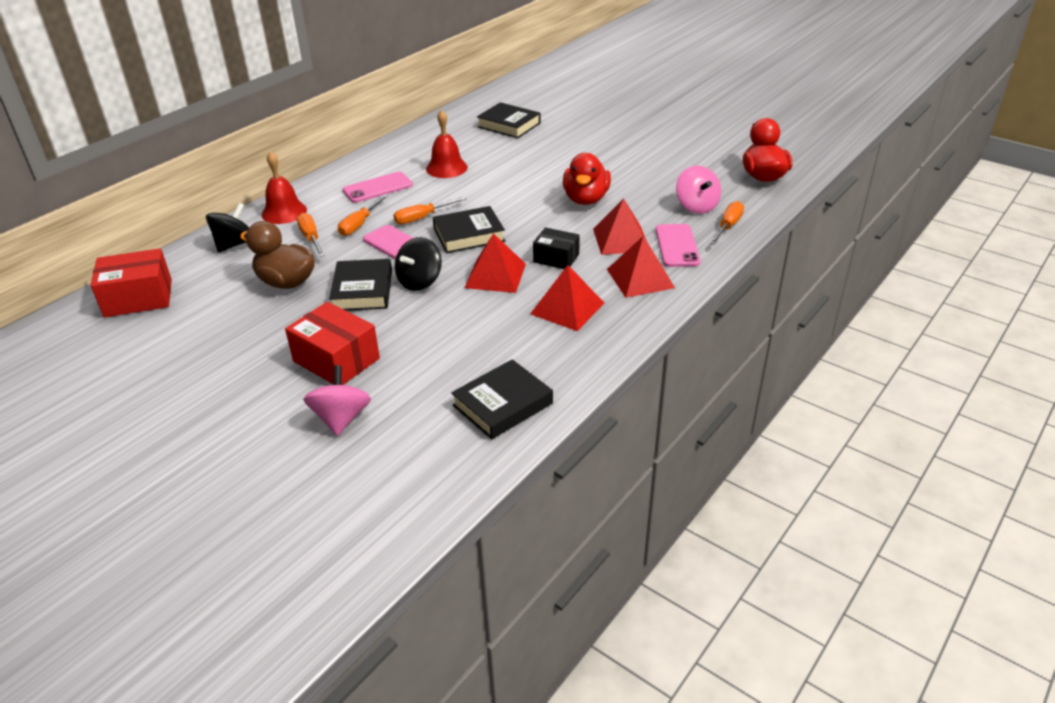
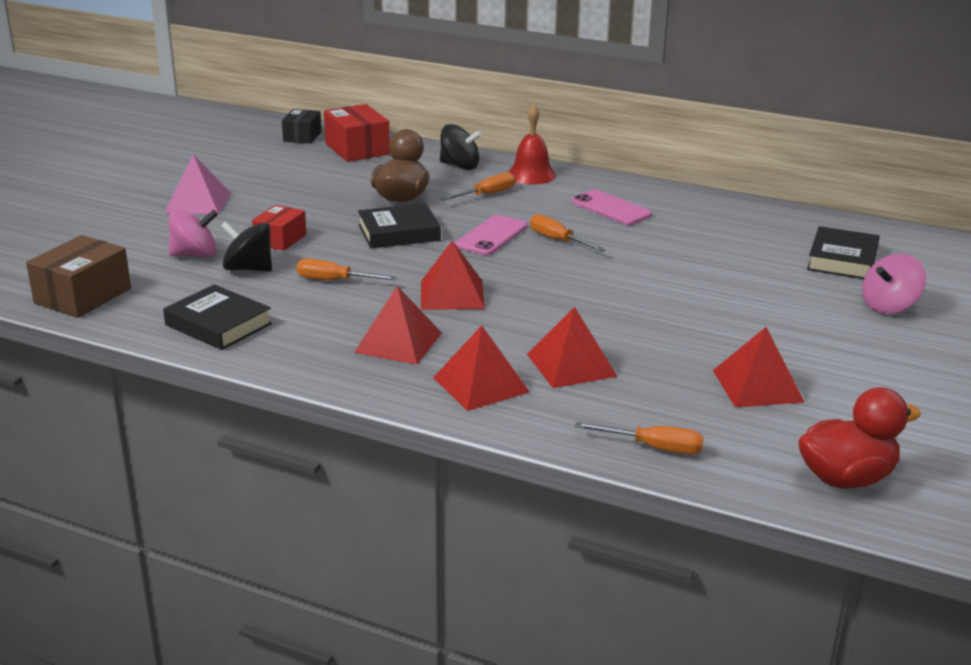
camera: 75 degrees right, 10 degrees down
(201, 415) = (198, 202): none -> pink pyramid
(336, 360) = (280, 239): red box -> red box, size x0.64
(360, 224) = (526, 212): orange screwdriver -> orange screwdriver (334, 281)
(401, 503) = (83, 296): none -> brown box
(420, 281) = (425, 257): black spinning top -> black spinning top (248, 269)
(446, 168) = (686, 237): red bell -> none
(469, 235) = (533, 269): black book -> none
(556, 258) = (505, 326): black box -> black box (302, 136)
(586, 199) = (665, 332): red duck -> none
(661, 182) = (757, 386): none -> red pyramid
(677, 246) = (575, 407): pink phone -> none
(696, 206) = (699, 418): pink spinning top -> pink spinning top (889, 306)

